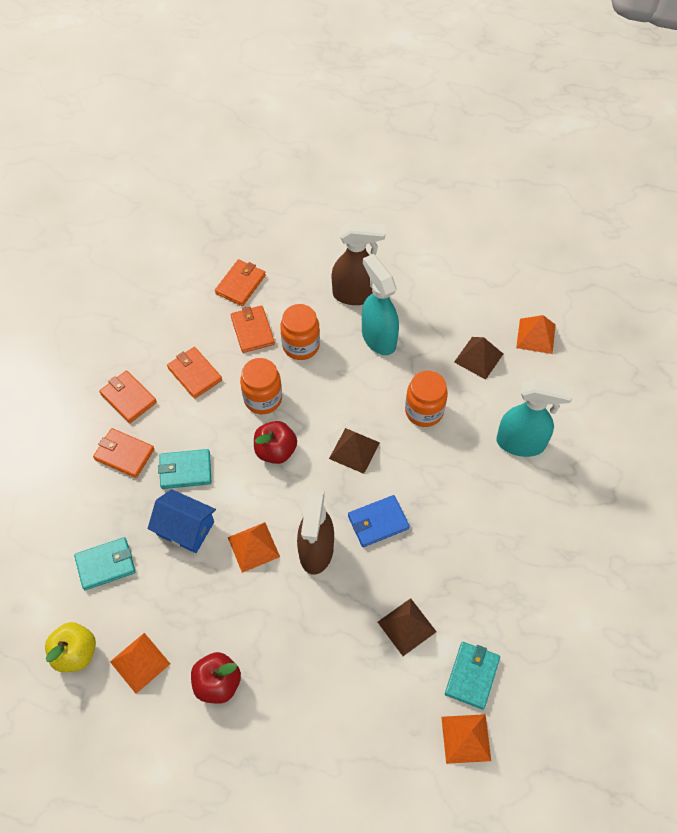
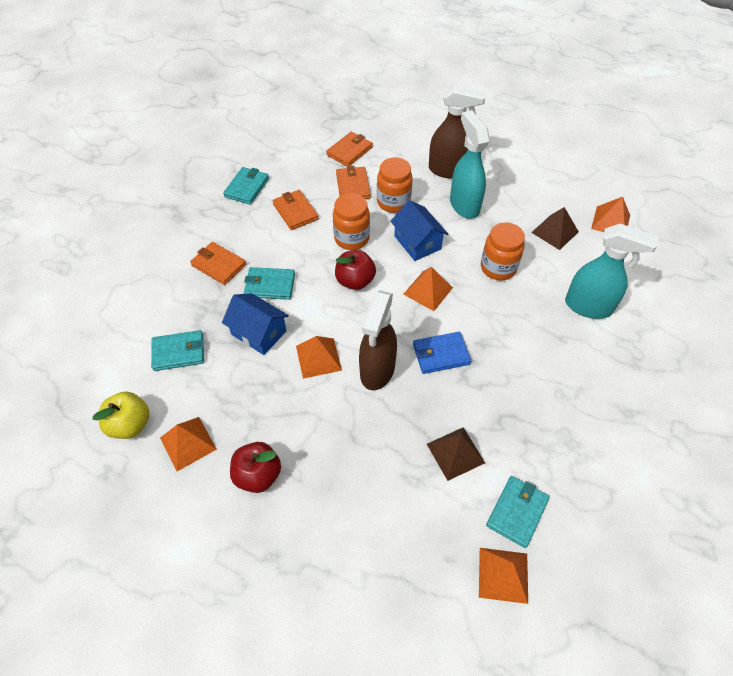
camera: 10 degrees right, 5 degrees down
(128, 398) = (233, 222): orange wallet -> none
(133, 350) = (247, 187): none -> turquoise wallet
(334, 393) = (417, 242): none -> blue house
(354, 450) = (428, 291): brown pyramid -> orange pyramid

